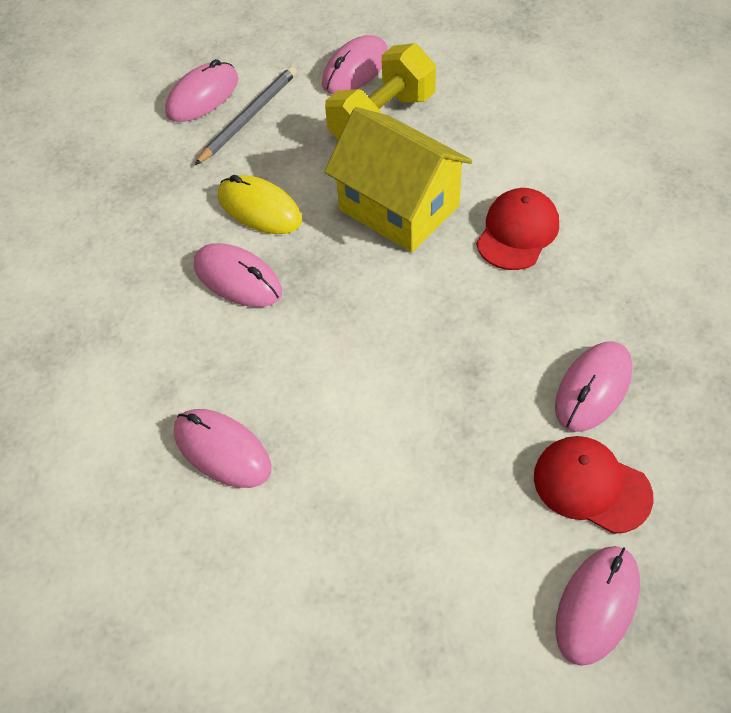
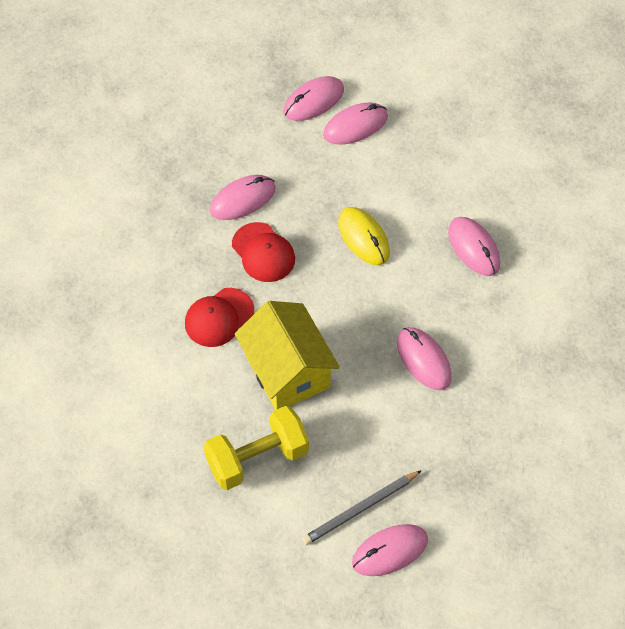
camera: 160 degrees left, 5 degrees up
(259, 208) = (386, 413): yellow mouse -> yellow mouse (363, 238)
(355, 69) = (250, 525): pink mouse -> pink mouse (355, 126)
(591, 486) = (279, 152): red cap -> red cap (263, 252)

